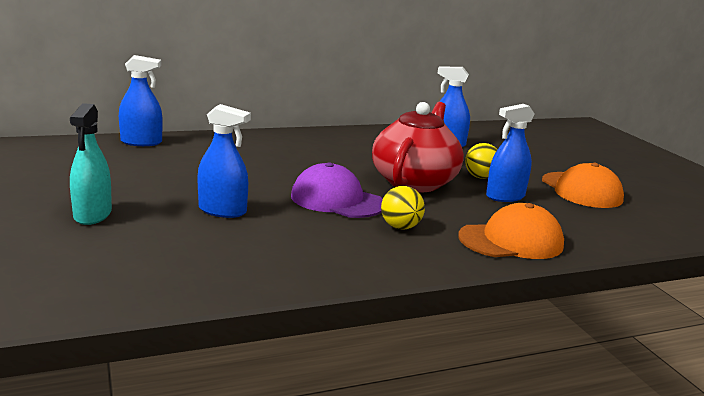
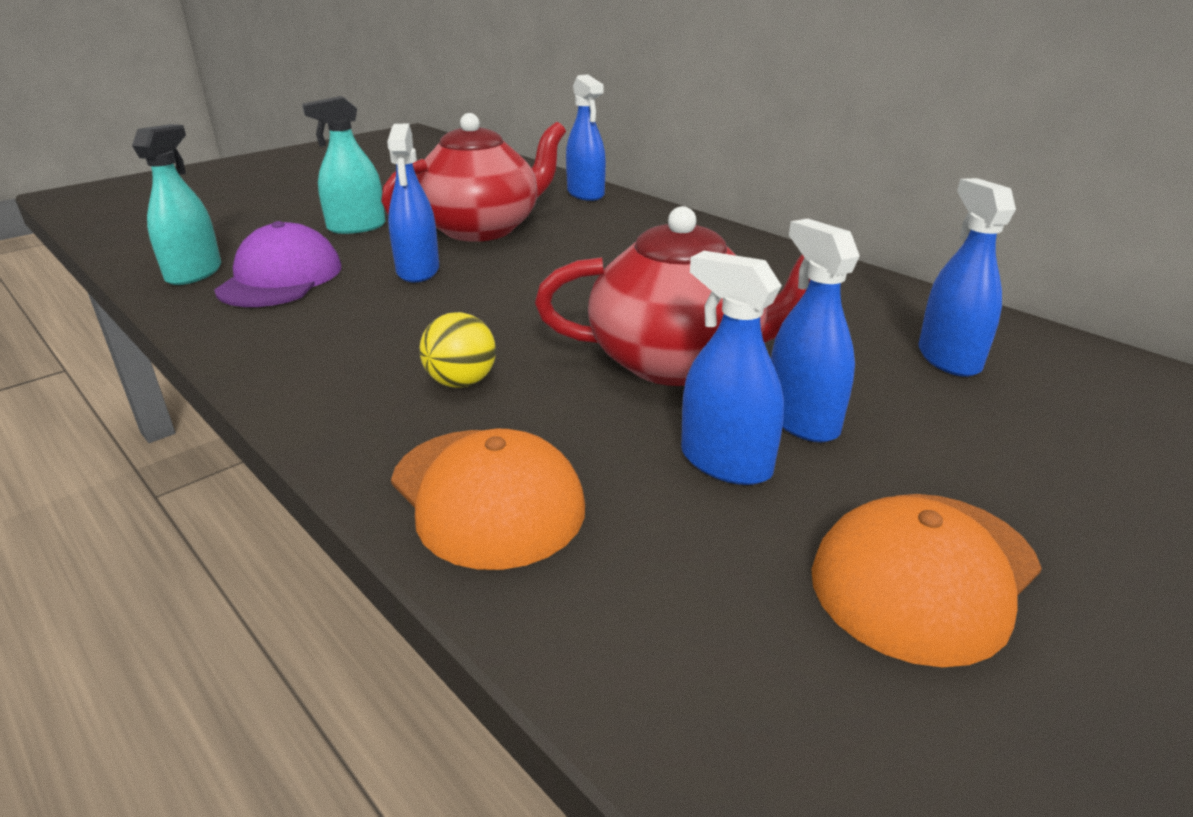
camera: 70 degrees right, 10 degrees up
(113, 286) = (194, 273): none -> turquoise spray bottle
(165, 180) = (482, 228): none -> red teapot
(337, 200) = (522, 321): purple cap -> purple cap (280, 278)
(480, 177) = (802, 420): yellow ball -> blue spray bottle

